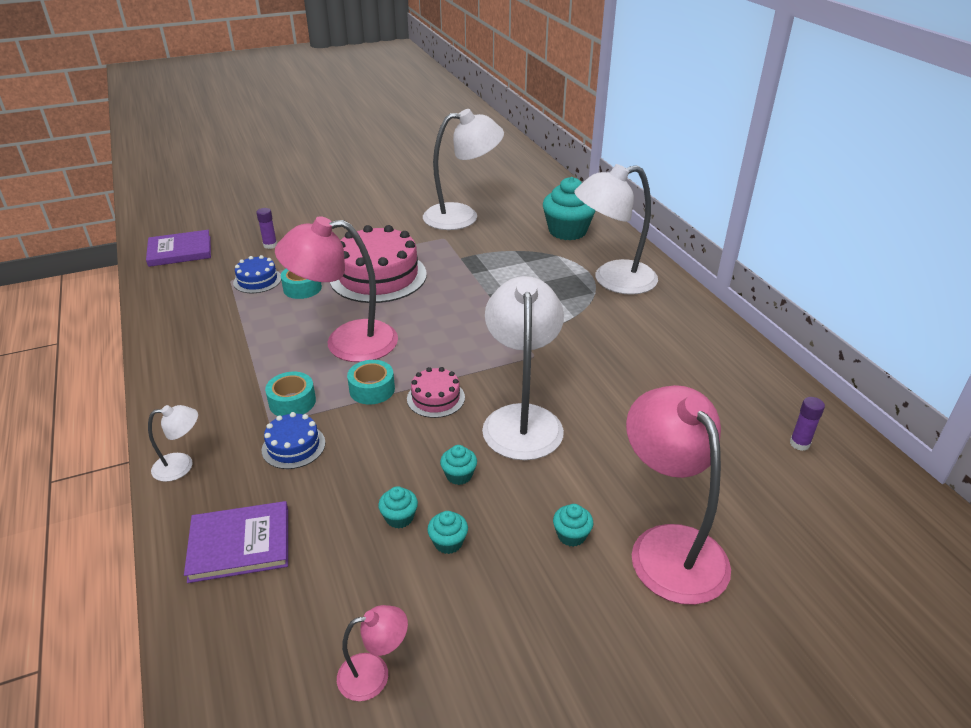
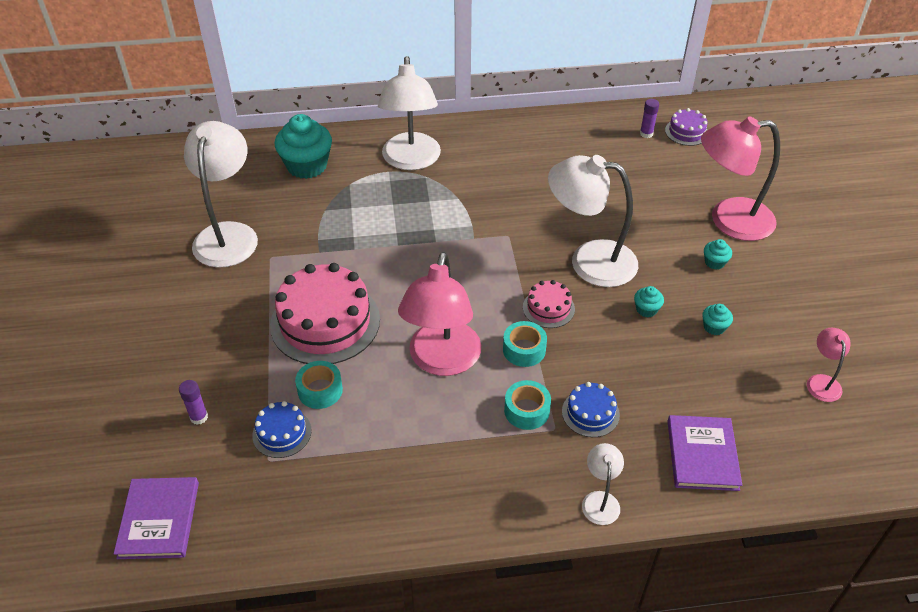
camera: 75 degrees left, 10 degrees up
(399, 518) = (686, 351): turquoise cupcake -> none
(839, 485) = (686, 132): none -> purple cake

